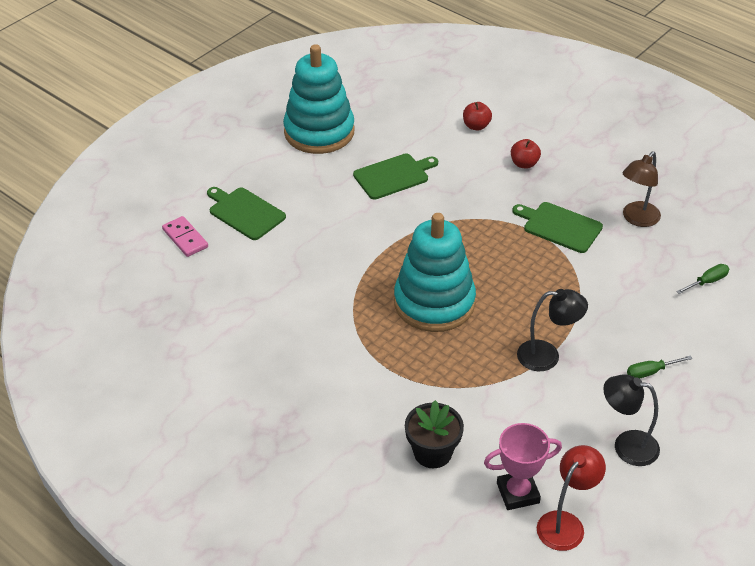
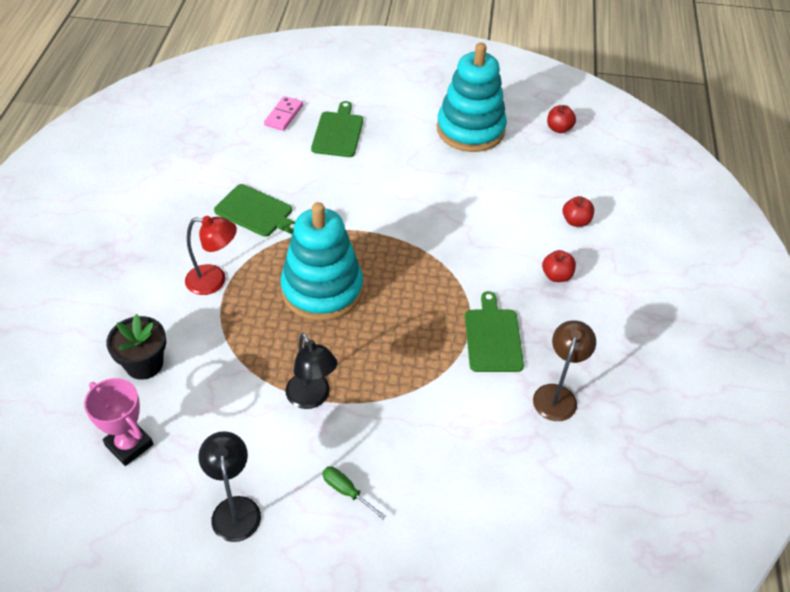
camera: 55 degrees right, 5 degrees up
(365, 83) = (559, 128): none -> red apple
(393, 176) = (458, 196): green cutting board -> green cutting board (256, 212)
(566, 523) = (111, 497): red lamp -> red lamp (214, 281)
(637, 219) = (557, 394): brown lamp -> brown lamp turned 105 degrees clockwise
(707, 282) = (514, 493): green screwdriver -> none

